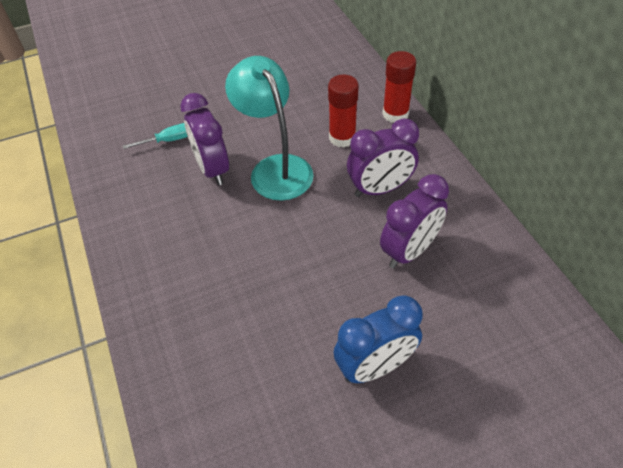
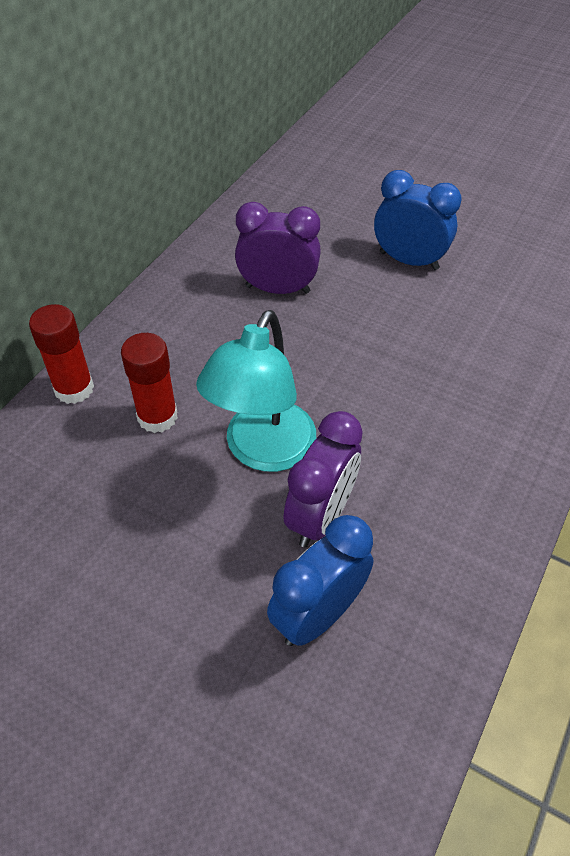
camera: 130 degrees left, 0 degrees up
(168, 140) = (318, 614): turquoise screwdriver -> blue clock
(380, 189) = (216, 344): purple clock -> none

